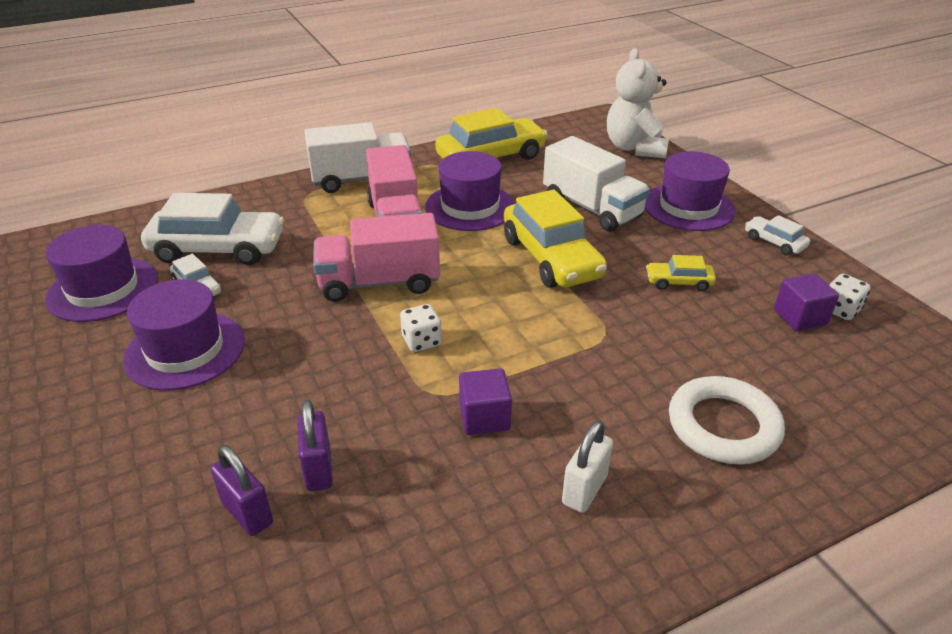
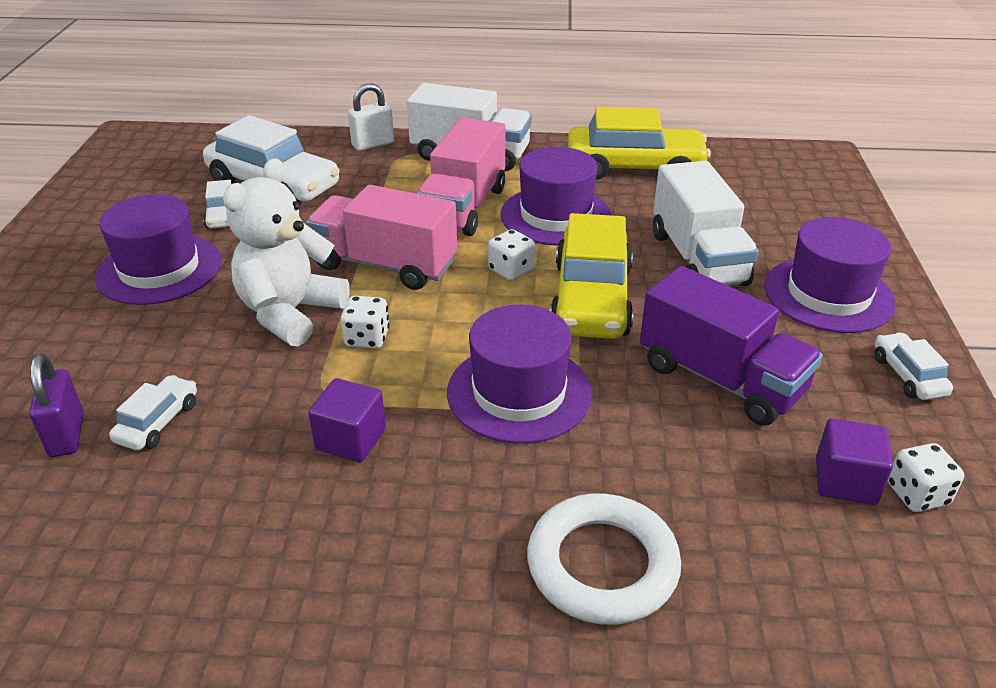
camera: 30 degrees right, 0 degrees up
(103, 289) = (150, 192): purple hat -> purple hat (519, 392)
(318, 469) = (158, 422): purple padlock -> white car
(477, 256) = (511, 270): none -> white dice
(584, 490) = (374, 559): white padlock -> white padlock (373, 144)
(634, 148) = (828, 203): white teddy bear -> white teddy bear (290, 313)
(678, 282) = (720, 379): yellow car -> purple truck

